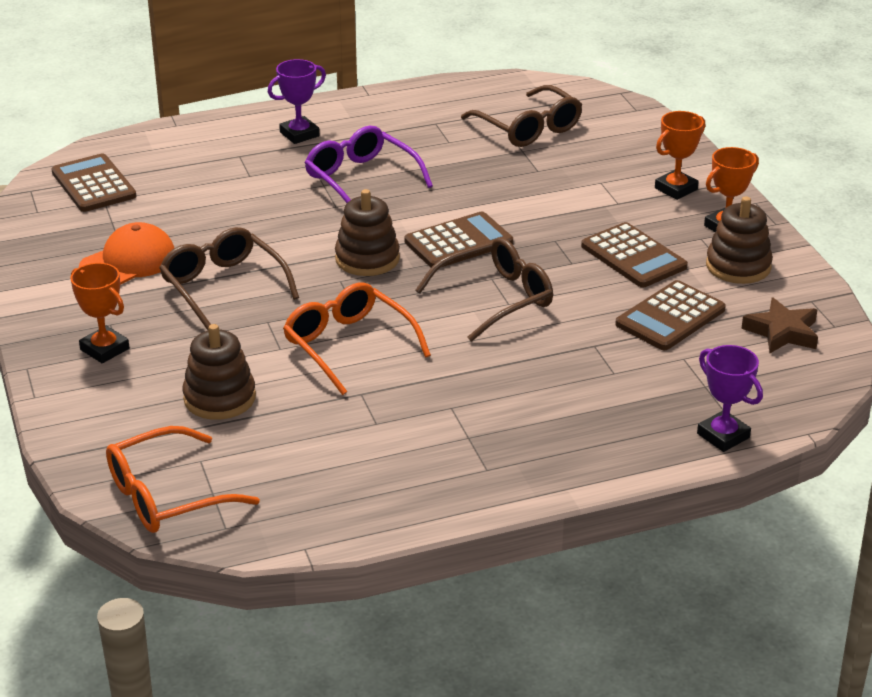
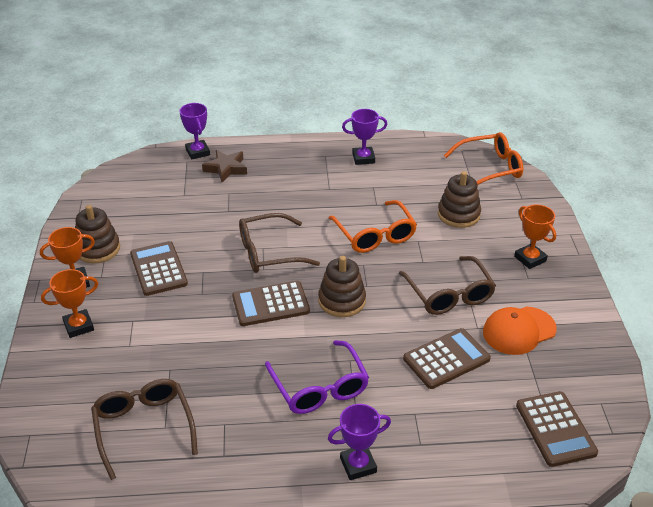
camera: 165 degrees left, 5 degrees up
(412, 475) = (363, 158): none -> purple trophy
(670, 317) = (170, 221): brown calculator -> brown calculator (446, 359)
(782, 332) = (115, 200): brown star -> brown star (226, 168)

